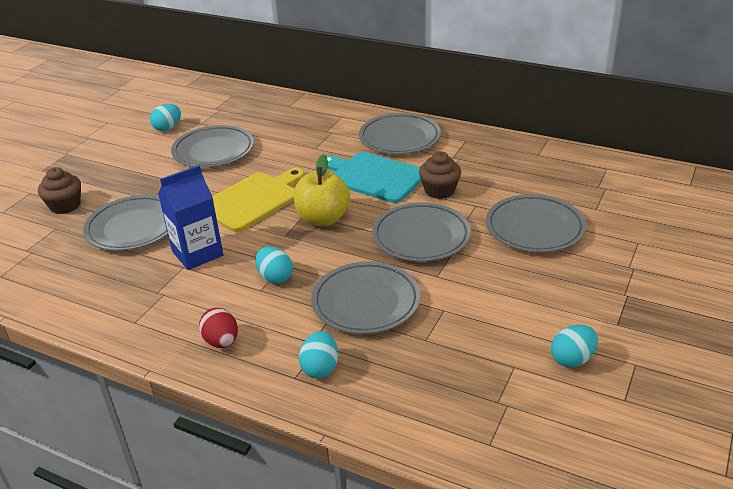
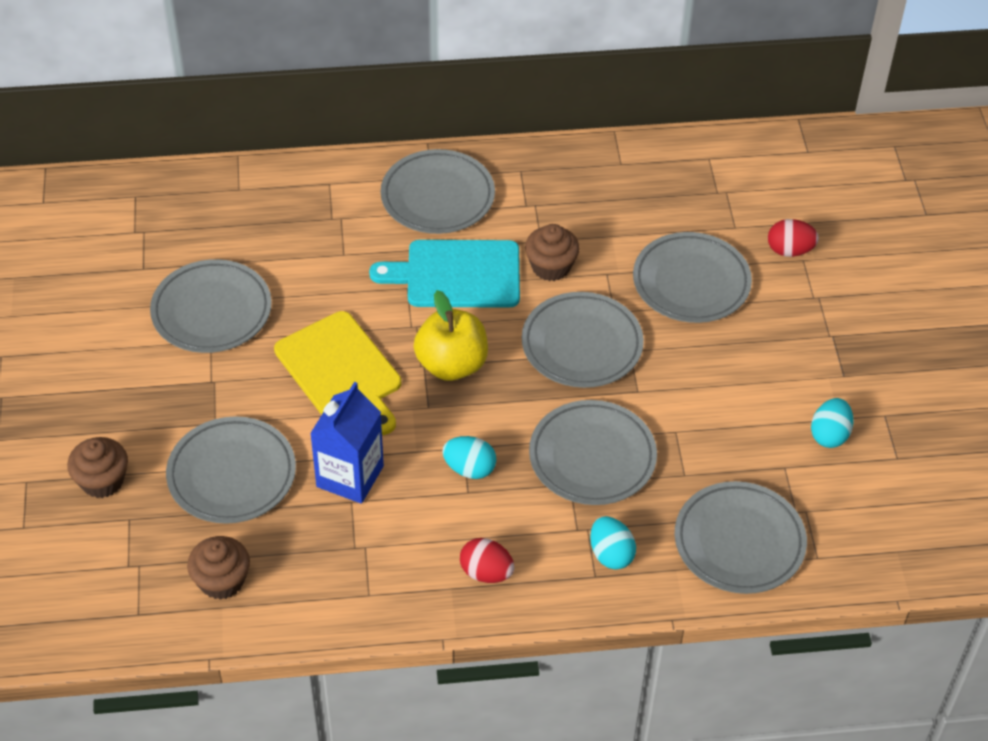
camera: 35 degrees left, 15 degrees up
(63, 278) = (222, 581): none -> brown cupcake
(168, 128) = (103, 294): turquoise egg -> none
(252, 200) = (341, 371): yellow cutting board -> yellow cutting board turned 135 degrees clockwise
(429, 403) = (739, 542): none -> grey plate
(630, 233) = (789, 250): none -> red egg

